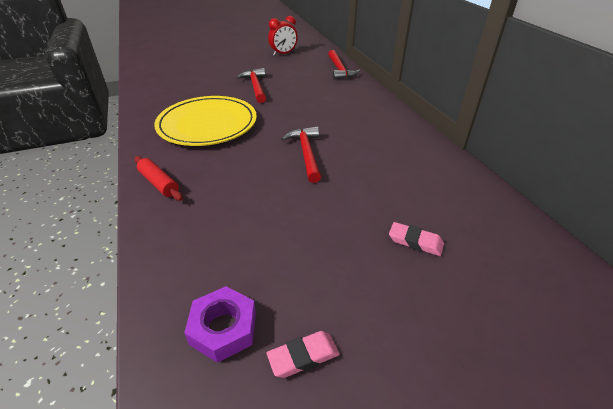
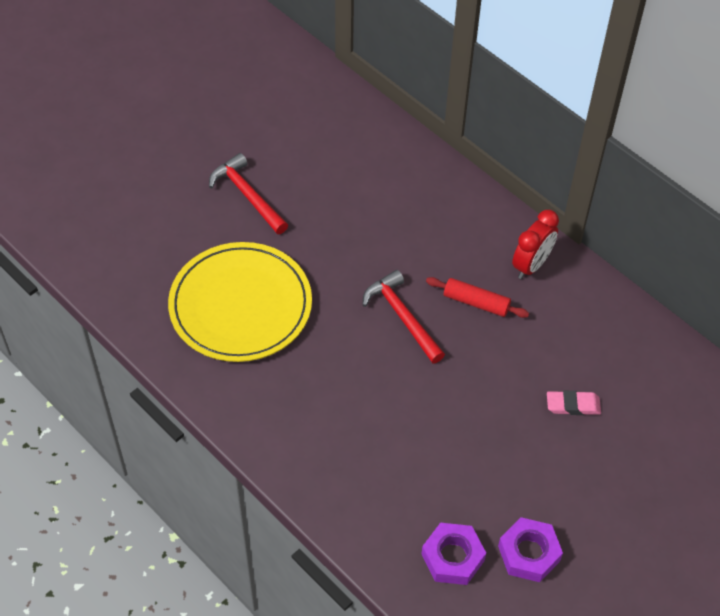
camera: 25 degrees left, 15 degrees up
(159, 183) = (264, 428): red rolling pin -> red rolling pin (476, 302)
(283, 54) = (231, 85): red clock -> red clock (531, 265)
(303, 356) = (529, 553): pink eraser -> purple nut
(339, 70) = (348, 107): red hammer -> none

